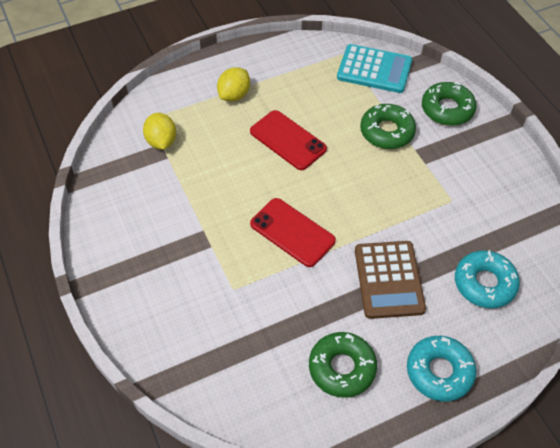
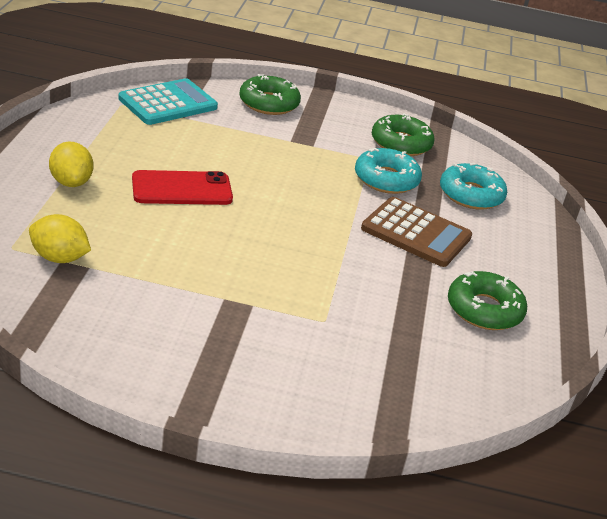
camera: 60 degrees left, 20 degrees down
(292, 232) = (299, 250): red phone -> none
(387, 131) = (251, 140): green donut -> green donut (401, 143)
(439, 371) = (535, 264): turquoise donut -> turquoise donut (386, 179)

